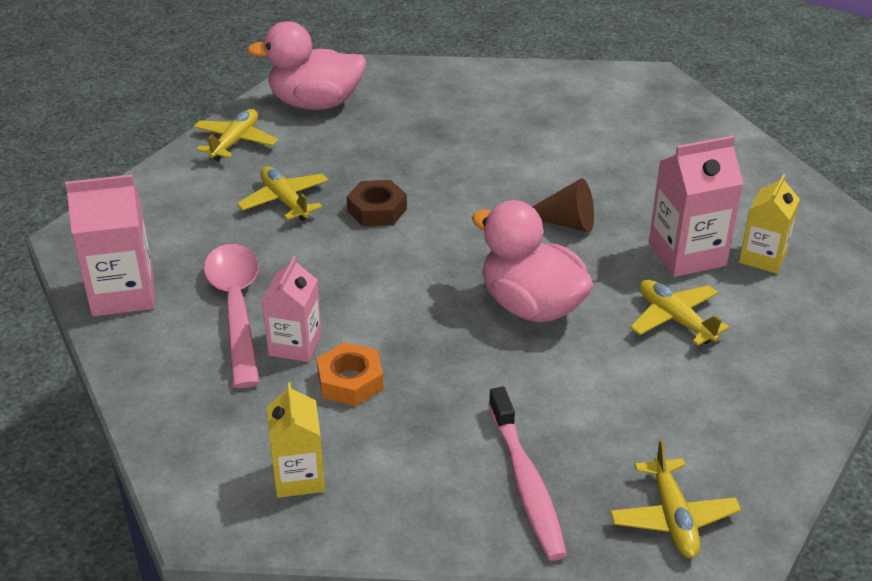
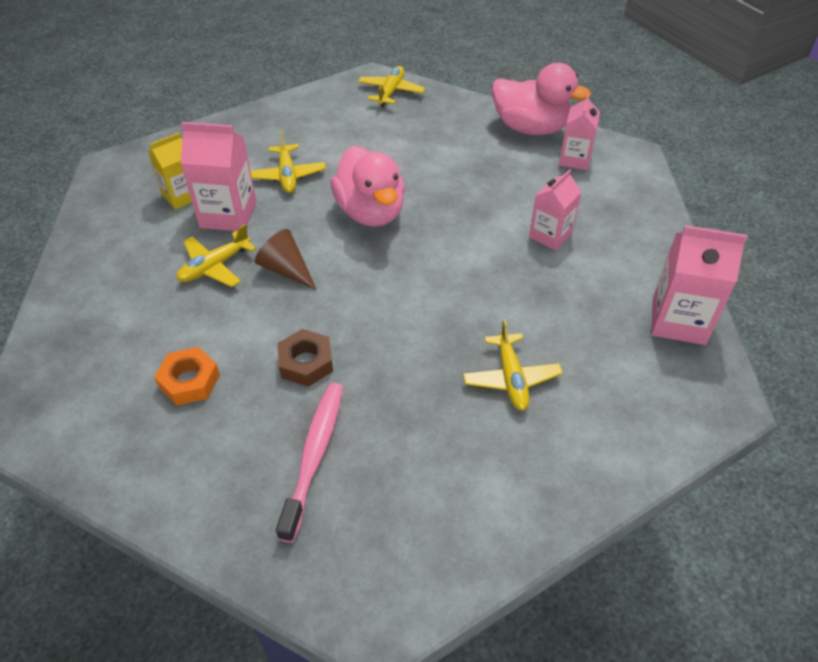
camera: 155 degrees left, 10 degrees up
(235, 142) = (537, 493): yellow plane -> yellow plane (214, 266)
(236, 308) = (586, 278): pink spoon -> none
(299, 477) = (574, 159): yellow carton -> pink carton
(315, 103) = (416, 533): pink duck -> pink duck (530, 128)
(350, 381) = (522, 200): orange nut -> orange nut (189, 381)
(377, 210) = (431, 336): brown nut -> brown nut (306, 363)
(526, 483) = (451, 123): pink toothbrush -> pink toothbrush (314, 456)

